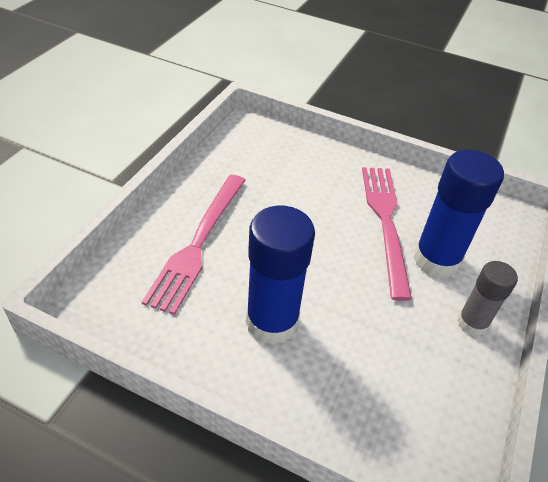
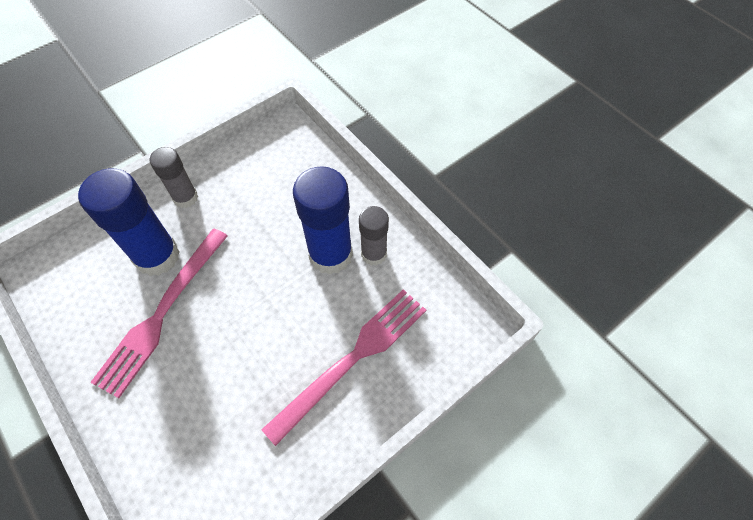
camera: 150 degrees left, 15 degrees up
(224, 340) = (374, 254): none -> grey glue stick

